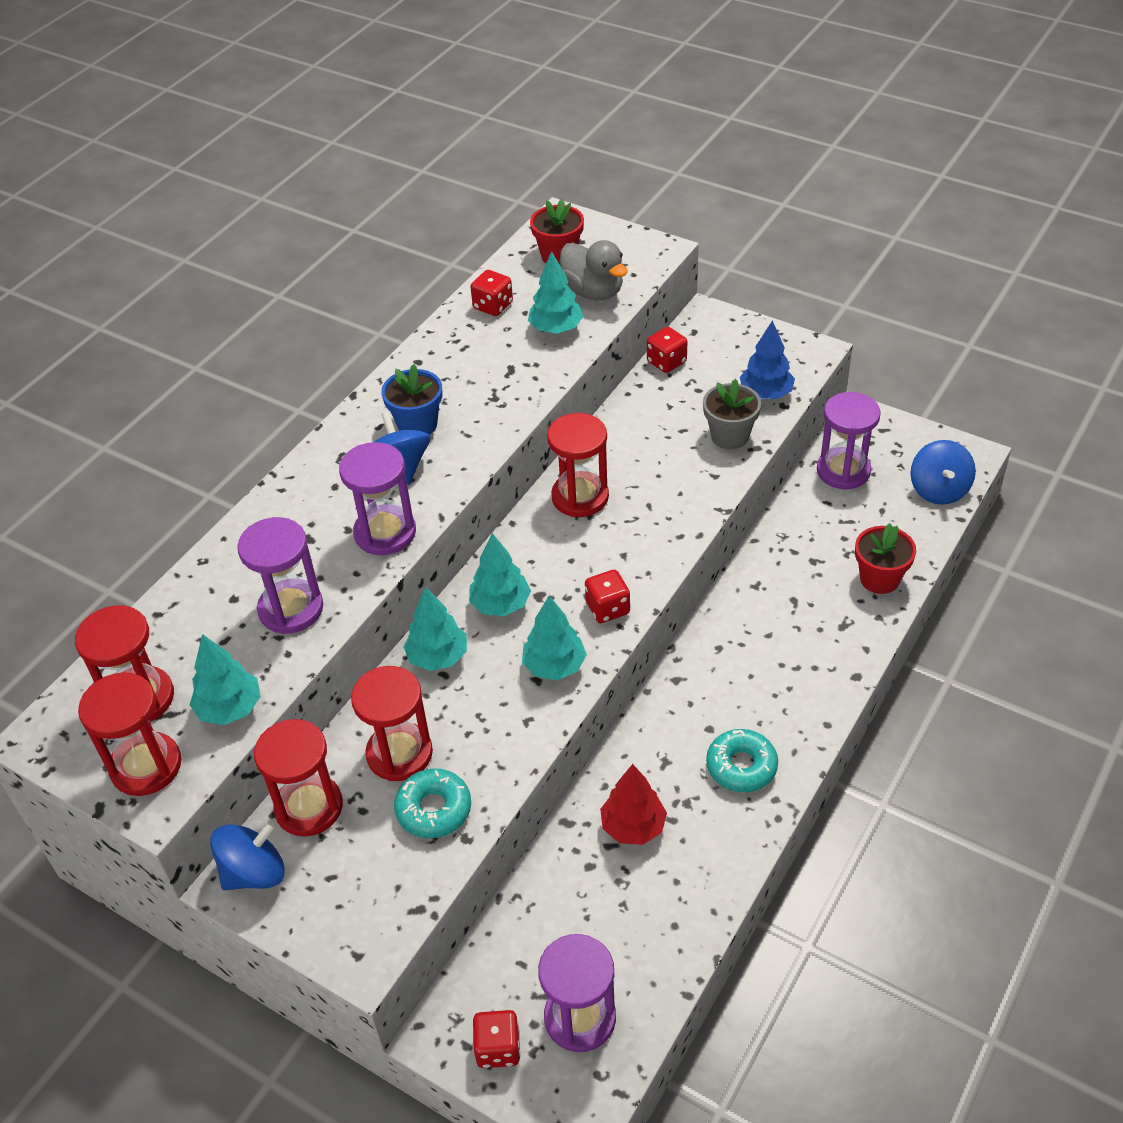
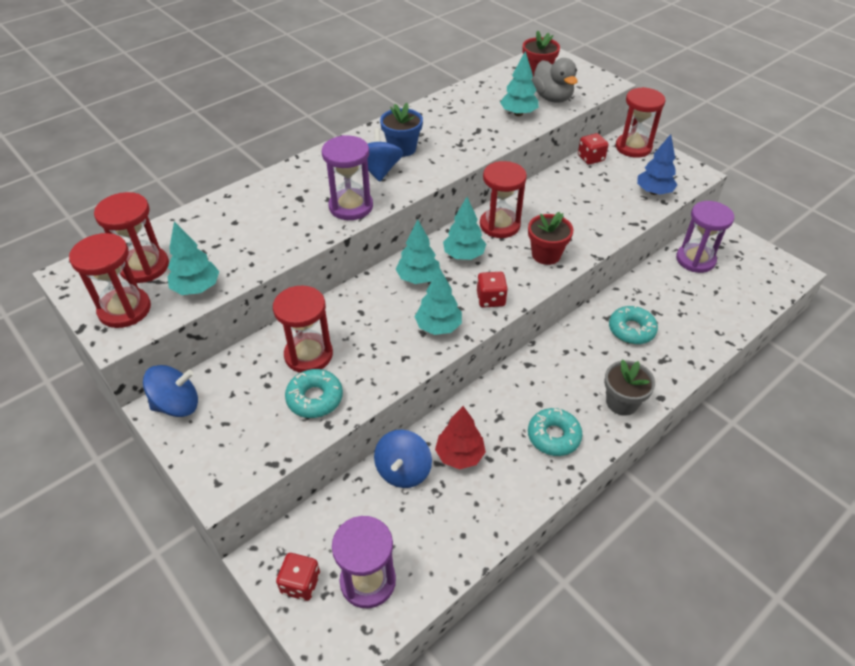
camera: 15 degrees right, 0 degrees up
(291, 609) = (267, 237): purple hourglass -> none
(309, 807) = (233, 372): red hourglass -> red hourglass (633, 147)
(438, 657) = (362, 300): turquoise tree -> turquoise tree (464, 255)
(493, 306) = (482, 93): red dice -> none
(729, 436) = (618, 212): grey flower pot -> grey flower pot (622, 402)
(792, 594) = (631, 330): none -> turquoise donut
(879, 579) = (700, 336): red flower pot -> red flower pot (546, 255)
(938, 490) = (763, 288): blue spinning top -> blue spinning top (403, 471)

